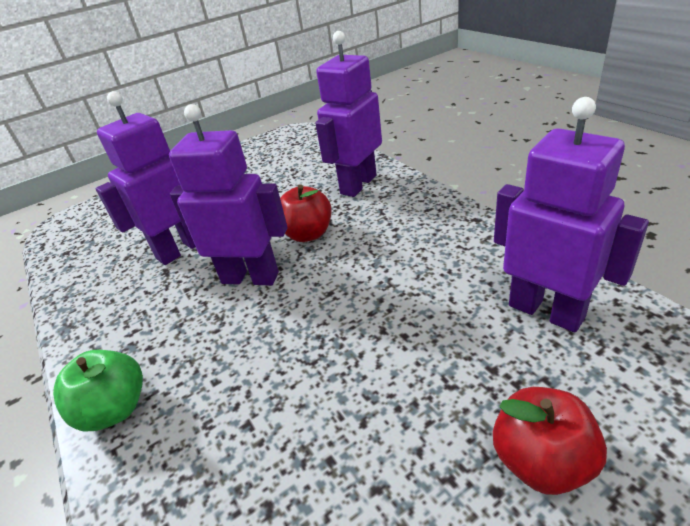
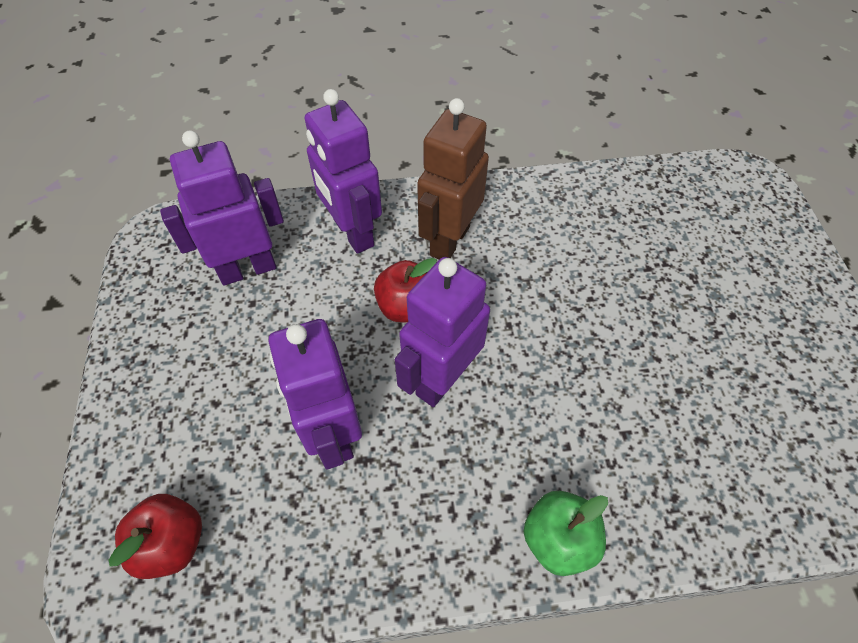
camera: 70 degrees left, 20 degrees up
(393, 225) = (449, 240): none -> brown robot
(541, 460) = (723, 284): red apple -> red apple (172, 543)
(546, 311) = (615, 213): purple robot -> purple robot (247, 269)

